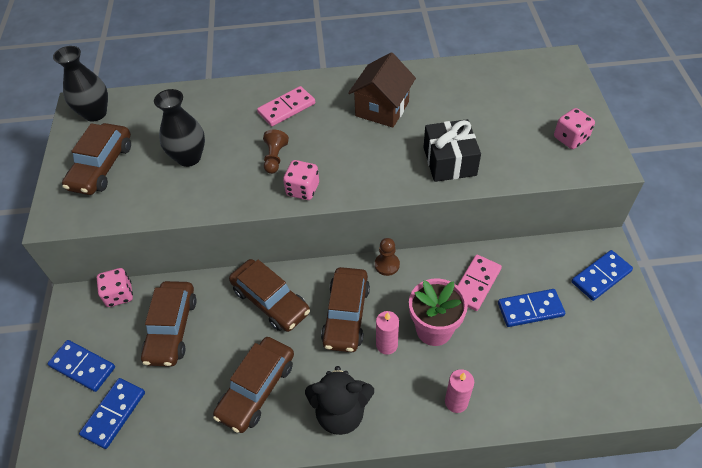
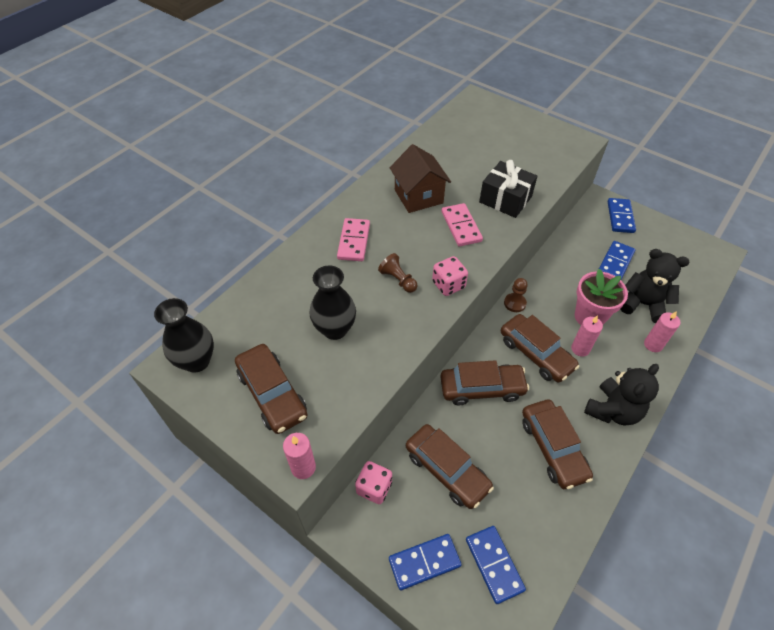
camera: 50 degrees left, 0 degrees up
(56, 223) = (303, 467): none -> pink candle
(476, 284) = (573, 272): pink domino -> pink domino (461, 226)
(500, 364) = (643, 304): none -> black teddy bear
(570, 138) = (545, 140): pink dice -> none

